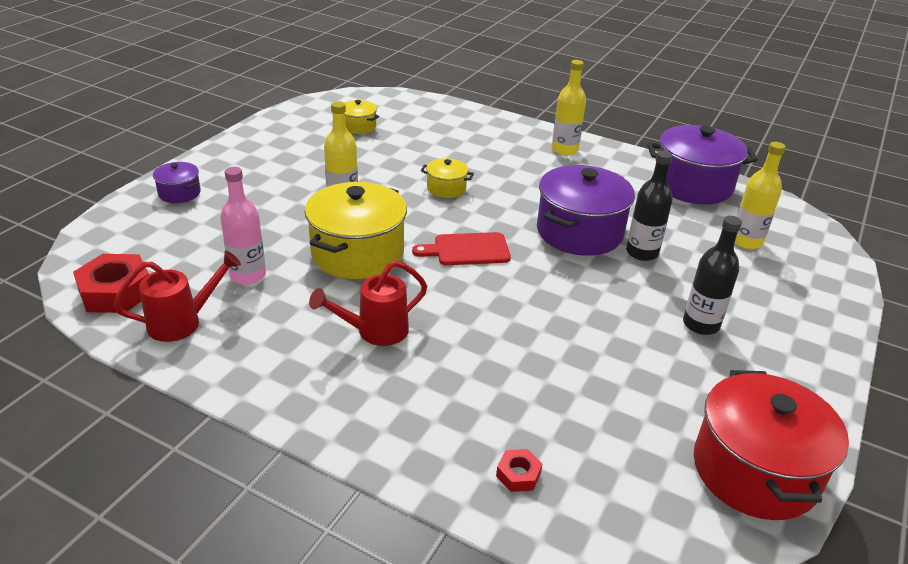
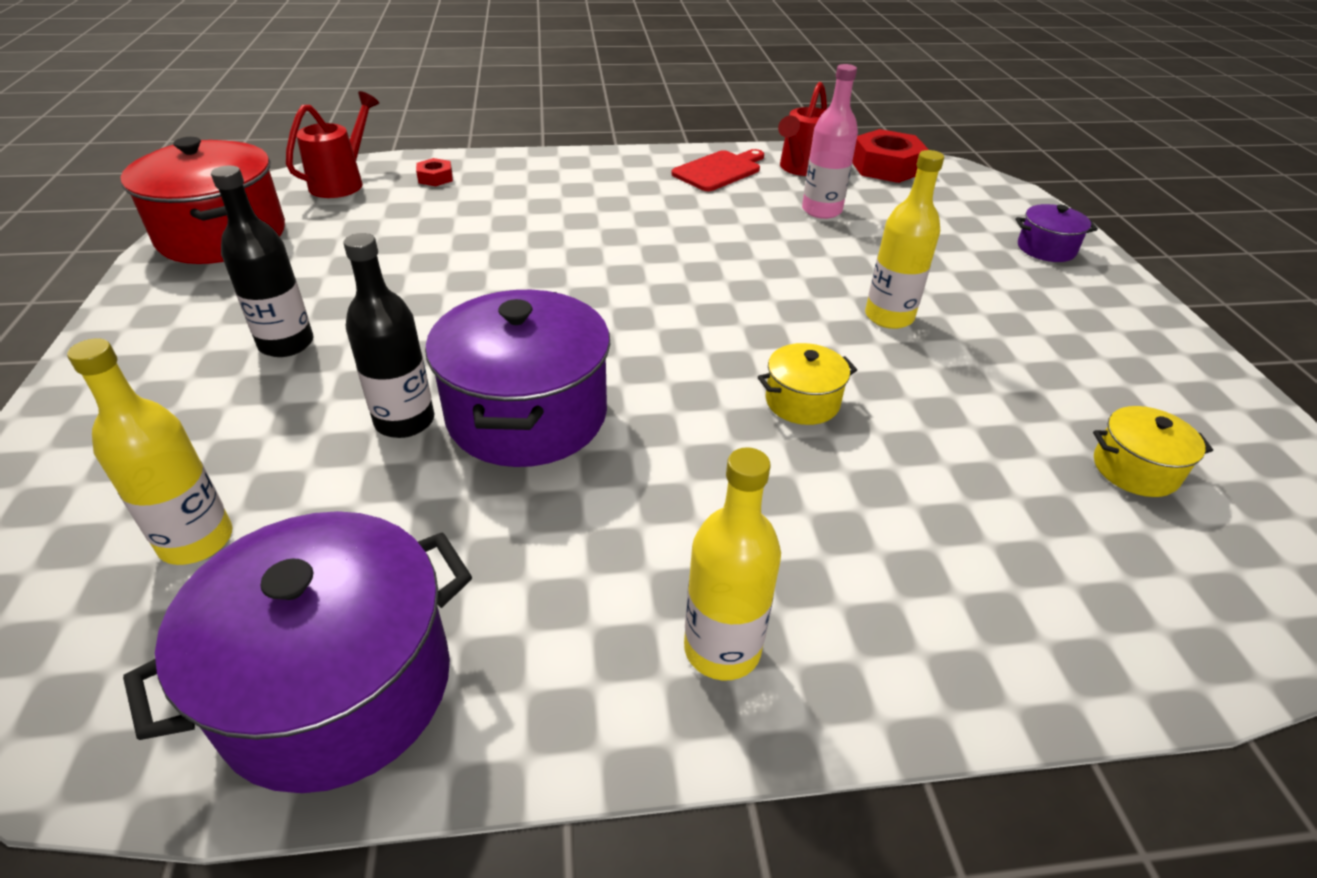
camera: 145 degrees right, 5 degrees up
(357, 253) = (765, 266): yellow pot -> none
(375, 331) = (645, 213): red watering can -> red watering can (342, 183)
(467, 250) = (655, 319): red cutting board -> red cutting board (719, 170)

